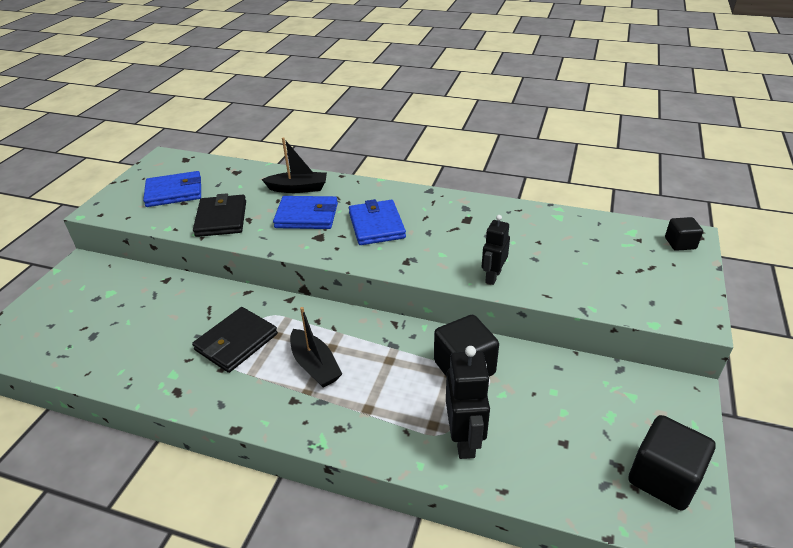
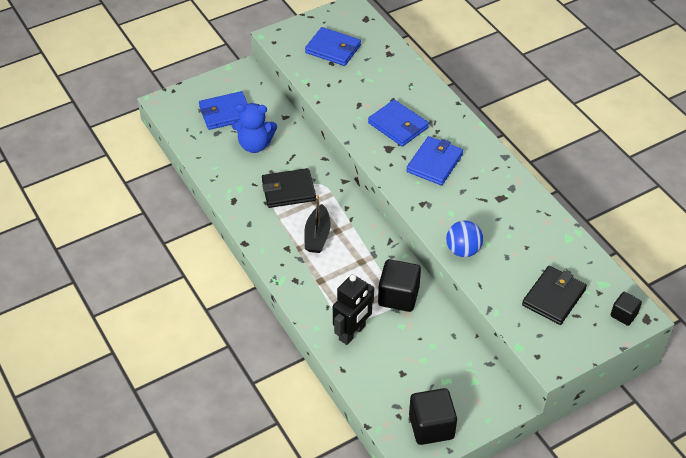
camera: 40 degrees right, 10 degrees up
(88, 311) = (225, 113): none -> blue wallet
(153, 322) = (255, 145): none -> blue teddy bear
(221, 219) = (342, 93): black wallet -> black wallet (553, 297)
(298, 188) = (416, 96): black boat -> none
(493, 276) = (463, 250): black robot -> blue ball

